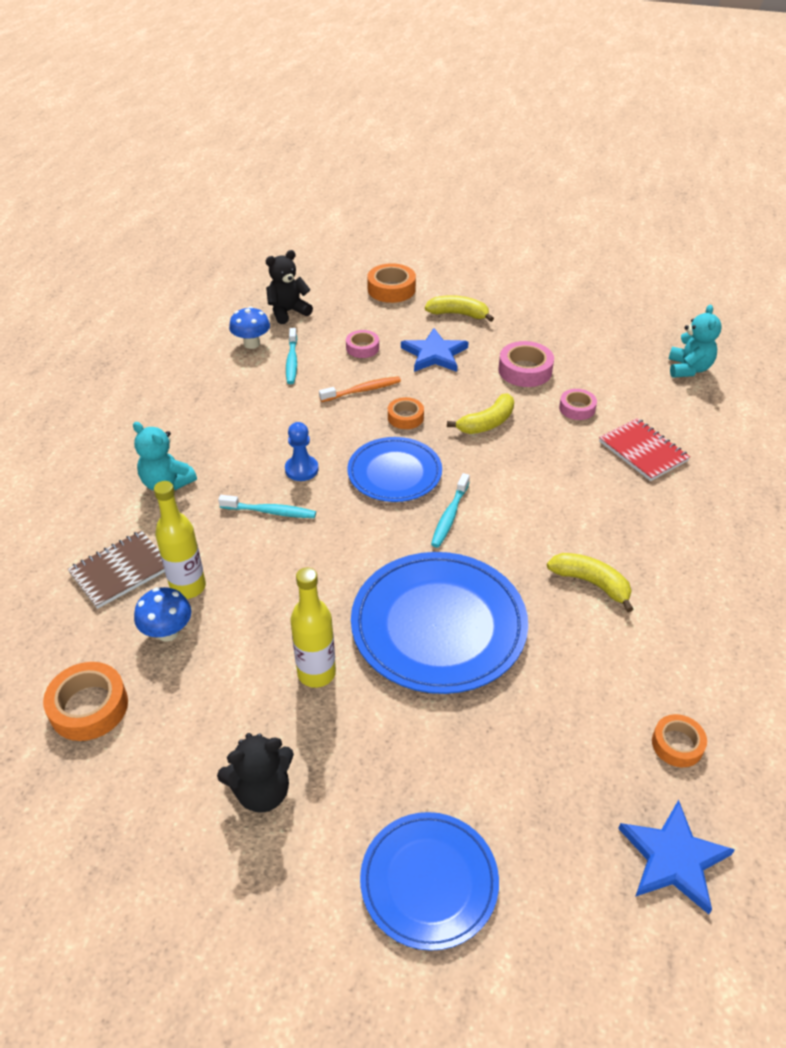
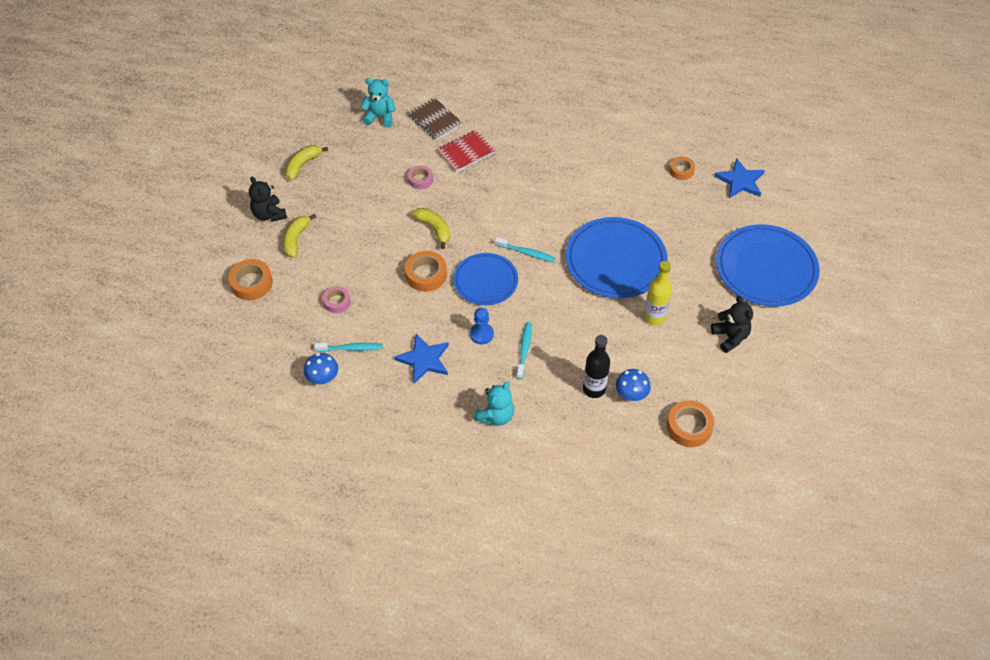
camera: 90 degrees left, 10 degrees up
(120, 571) = (582, 430): brown notebook -> brown notebook (435, 120)
(188, 587) = (594, 389): yellow bottle -> black bottle
(288, 312) = (277, 356): black teddy bear -> black teddy bear (269, 214)
(362, 390) = (392, 301): orange toothbrush -> none
(405, 417) = (426, 275): orange tape -> orange tape, size x1.57
(429, 881) = (766, 268): blue plate -> blue plate, size x1.58
(434, 354) = (349, 256): blue star -> blue star (424, 360)
(525, 370) = (375, 204): pink tape -> none
(591, 583) = (579, 190): yellow banana -> yellow banana (302, 165)

